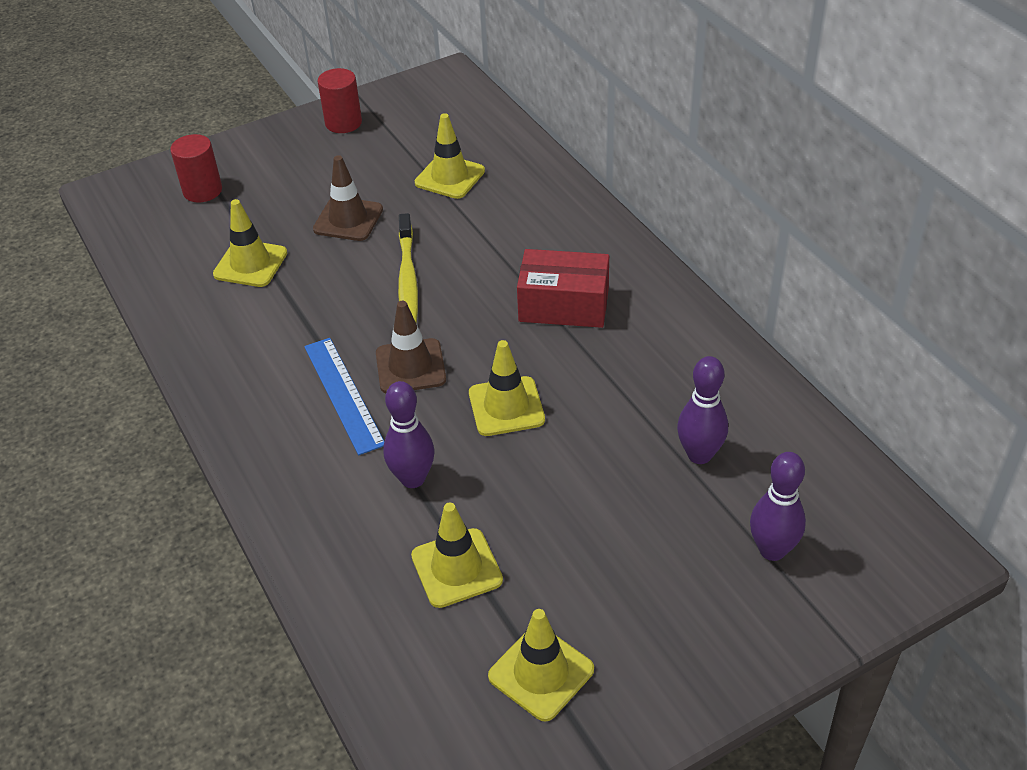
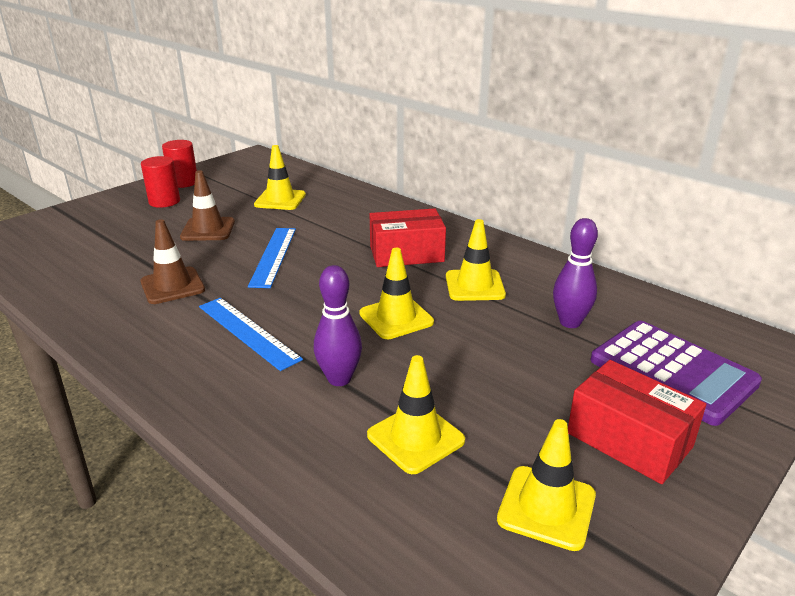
camera: 20 degrees left, 15 degrees down
(202, 191) = (74, 228): red cylinder -> red cylinder (164, 201)
(250, 264) = (131, 264): yellow traffic cone -> yellow traffic cone (474, 286)
(407, 280) = (273, 256): yellow toothbrush -> blue ruler
(410, 366) = (300, 305): brown traffic cone -> brown traffic cone (172, 286)
(666, 622) = (629, 440): none -> red box
(772, 550) = (672, 372): purple bowling pin -> purple calculator

